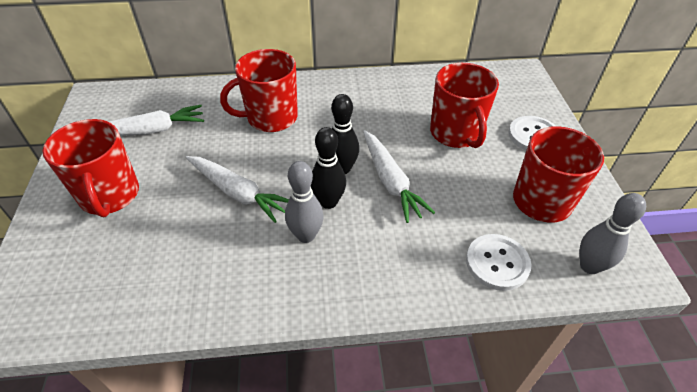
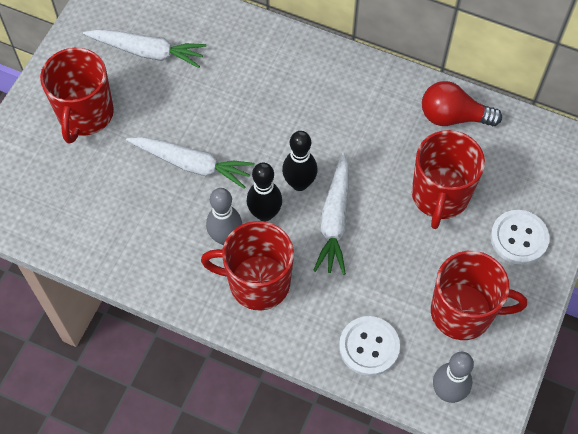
camera: 30 degrees right, 15 degrees up
(238, 193) = (192, 164): white carrot -> white carrot turned 45 degrees counterclockwise
(271, 118) = (268, 88): red mug -> red mug (257, 283)
(423, 85) = (453, 117): none -> red light bulb

